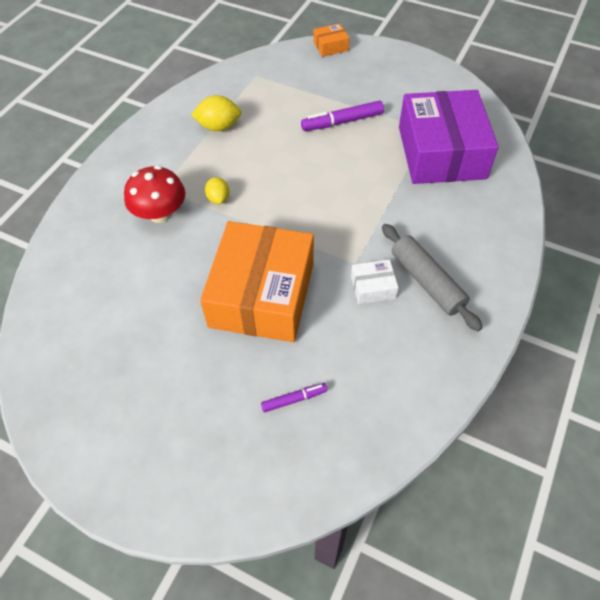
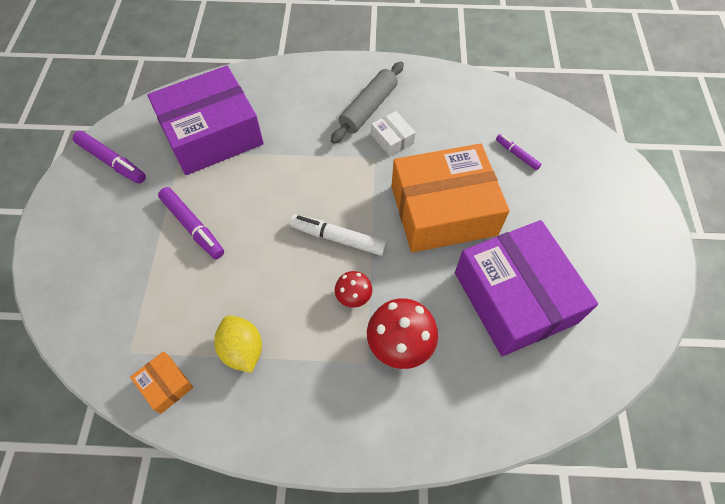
camera: 115 degrees left, 5 degrees up
(141, 309) = (515, 297): none -> purple box
(218, 198) = (353, 296): yellow lemon -> red mushroom
(278, 206) = (338, 238): none -> white marker
(331, 46) = (47, 287): orange box -> orange box (165, 385)
(435, 88) = (112, 161): none -> purple marker

